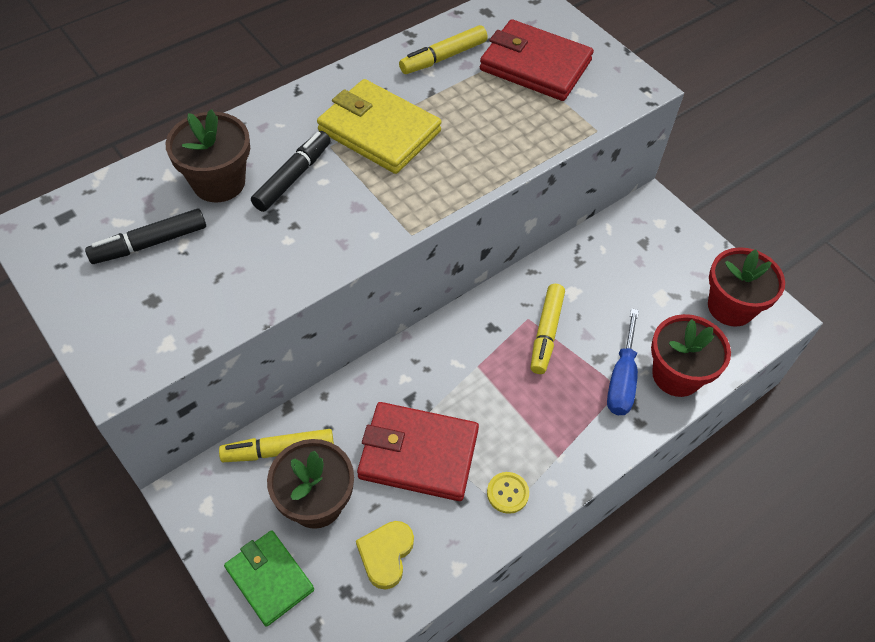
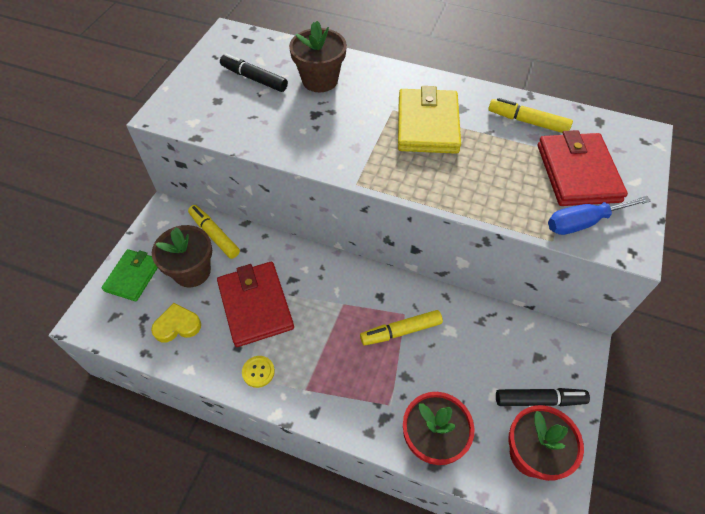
camera: 60 degrees right, 0 degrees up
(293, 177) = (352, 107): black marker -> black marker (539, 400)
(621, 379) = (399, 401): blue screwdriver -> blue screwdriver (583, 222)

